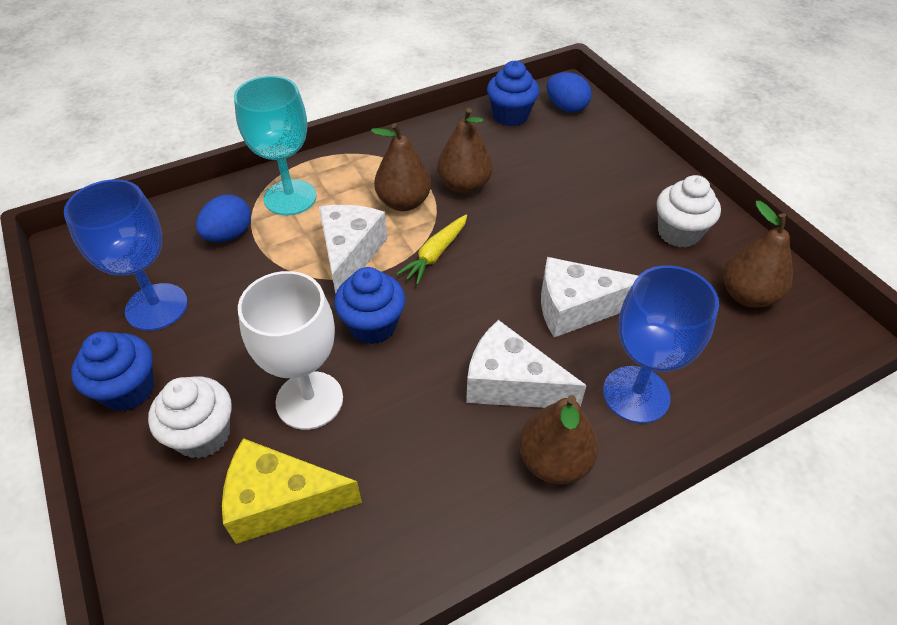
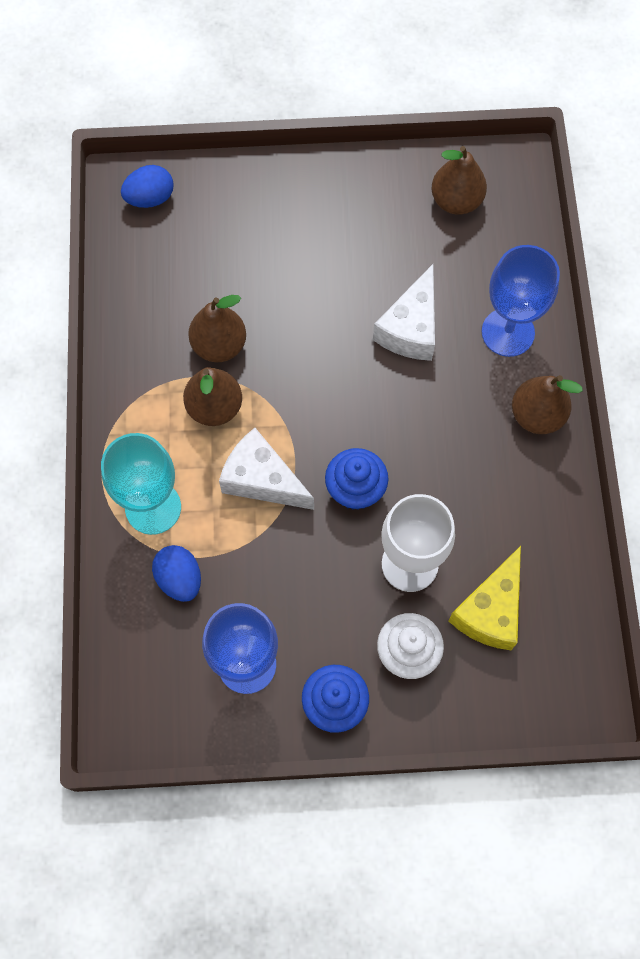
camera: 65 degrees left, 20 degrees up
(435, 254) = (297, 408): yellow carrot -> none
(510, 116) = (135, 255): blue cupcake -> none
(510, 384) = (460, 412): white cheese -> none
(678, 233) = (368, 206): white cupcake -> none

